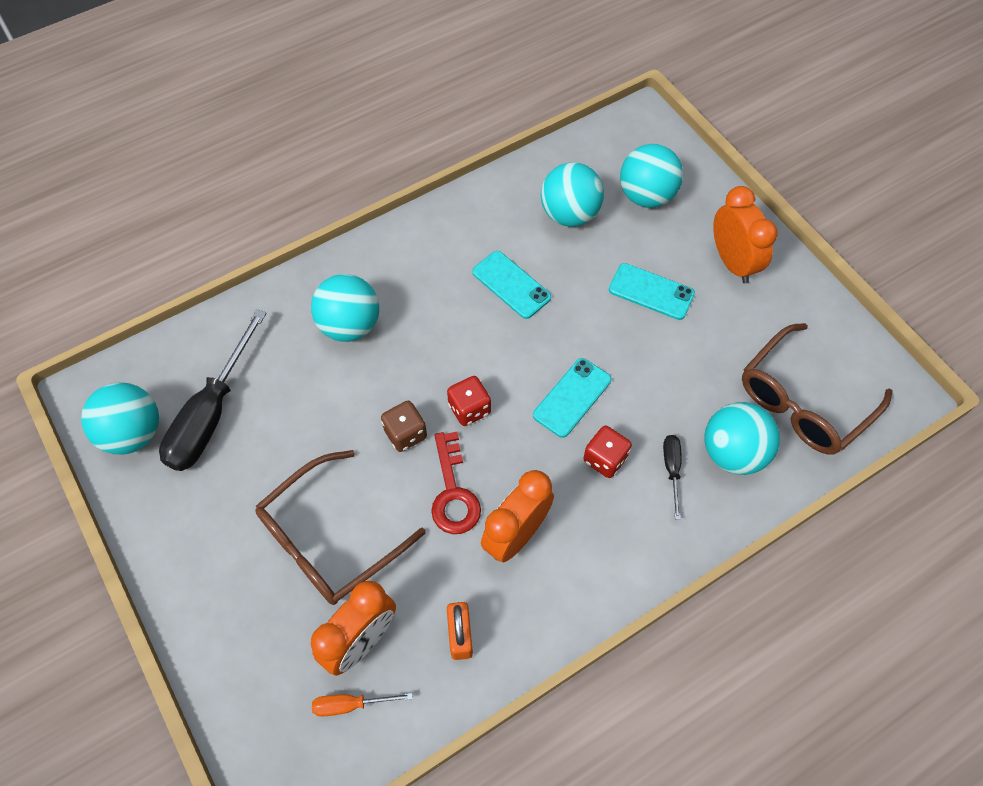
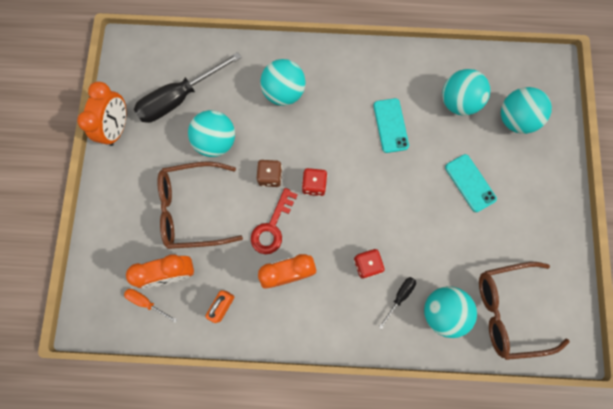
camera: 35 degrees right, 15 degrees up
(133, 433) = (135, 83): turquoise ball -> turquoise ball (216, 141)
(572, 397) = (375, 217): turquoise phone -> none
(732, 262) = (535, 196): orange clock -> orange clock (118, 128)

